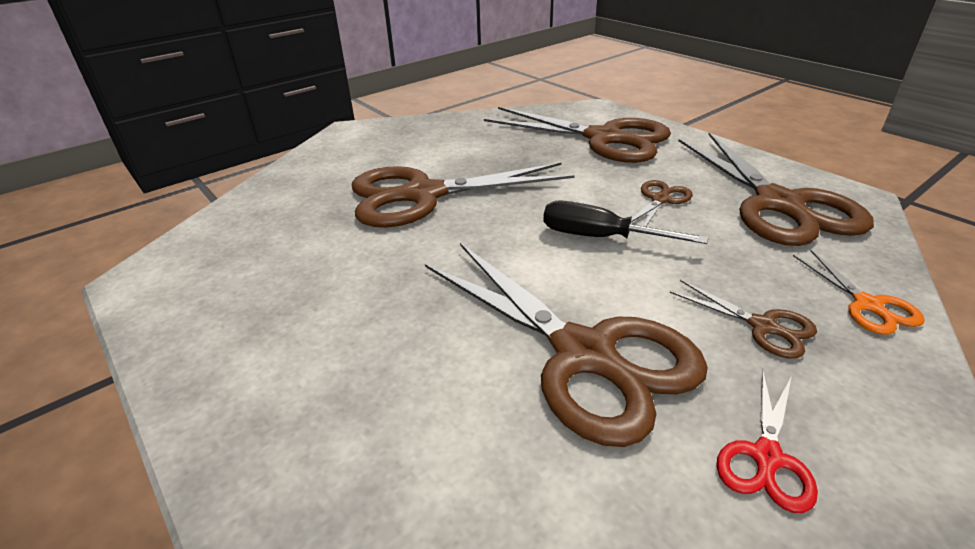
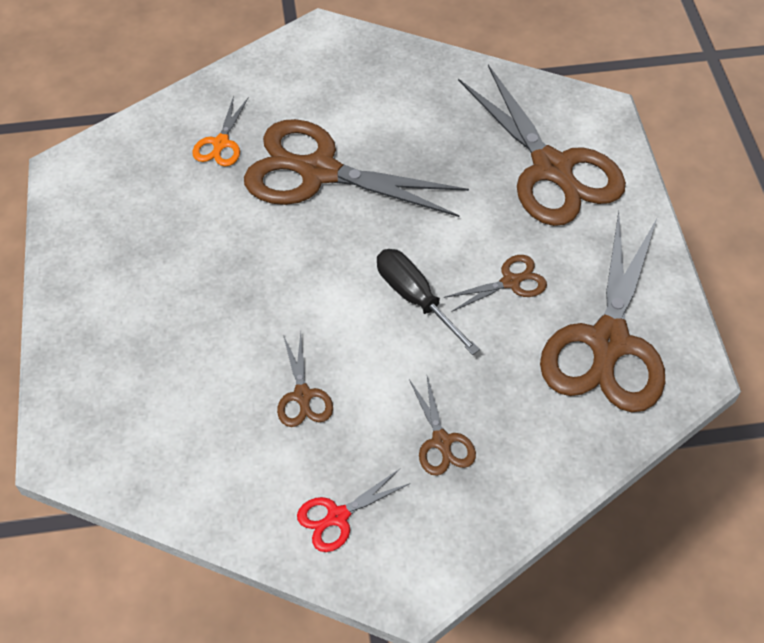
camera: 30 degrees right, 20 degrees up
(586, 355) = (303, 396): brown scissors -> brown scissors, size x0.44
(868, 305) = (539, 469): orange scissors -> orange scissors (221, 144)

